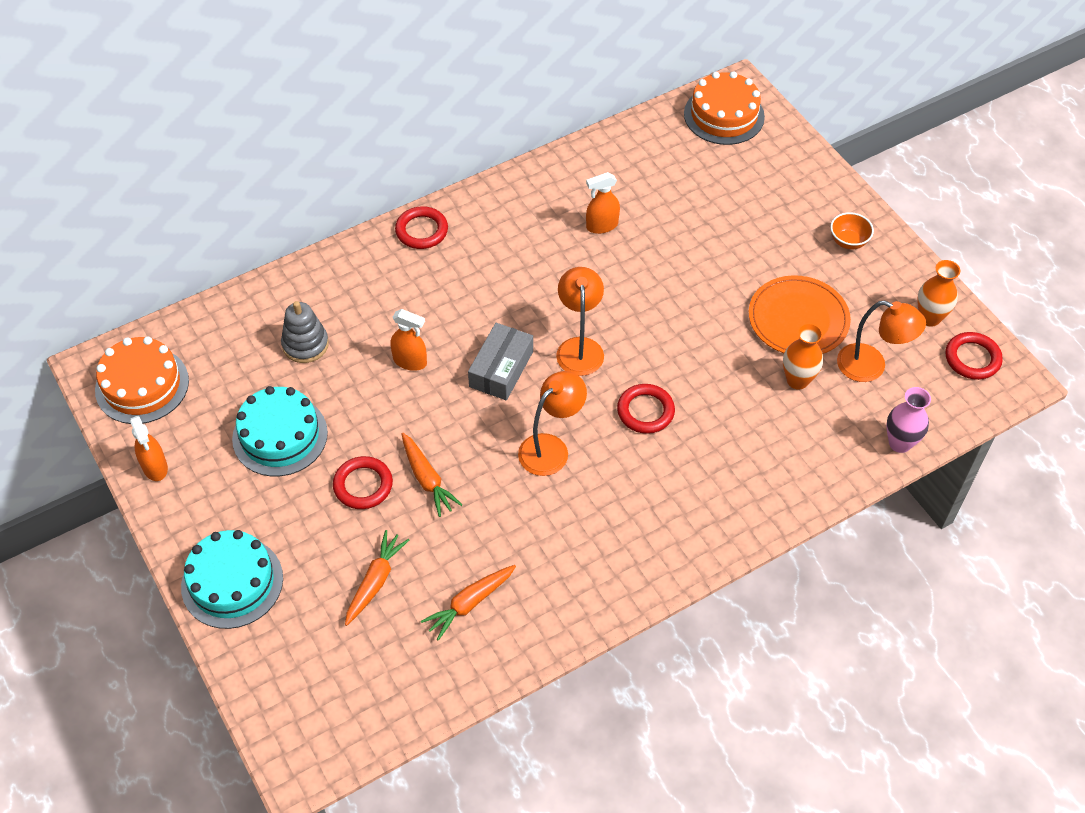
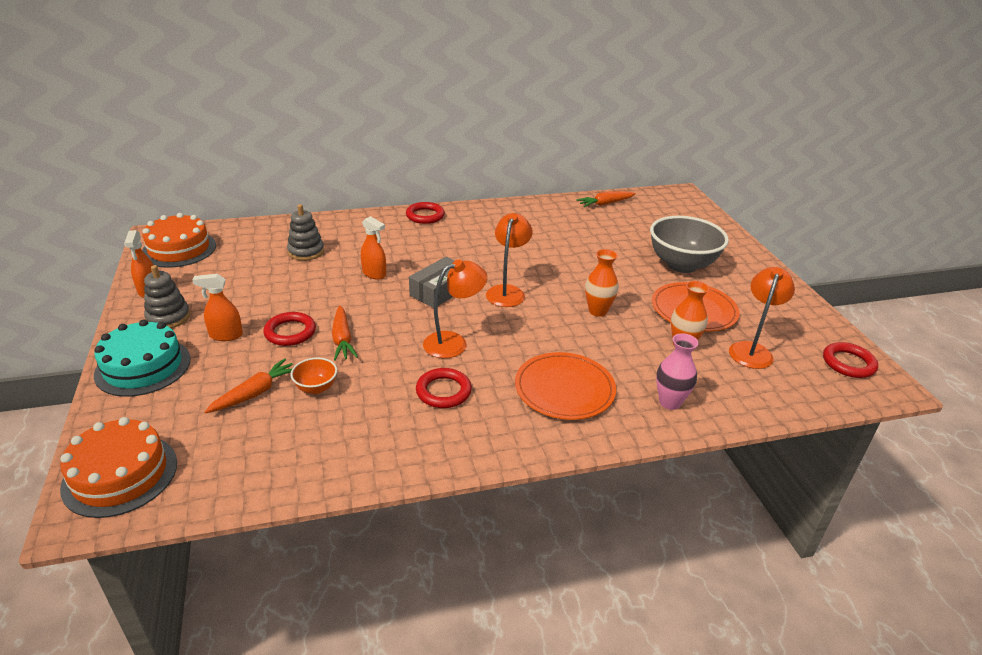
camera: 15 degrees right, 20 degrees down
(209, 503) = (168, 317): none -> grey stacking toy
(280, 436) = (250, 292): turquoise cake -> none
(470, 603) = (323, 427): orange carrot -> orange carrot (605, 204)
(601, 226) = (555, 235): orange spray bottle -> orange spray bottle (226, 335)
(645, 411) = (543, 337): red ring -> red ring (443, 391)
(691, 481) = (564, 389): none -> orange plate
(724, 115) = (667, 203): orange cake -> orange cake (120, 475)
(768, 241) = (681, 265): none -> grey bowl
(848, 241) = (747, 277): orange bowl -> orange bowl (316, 388)
(871, 367) = (752, 350): orange lamp -> orange lamp turned 105 degrees counterclockwise
(899, 443) = (769, 405): pink vase -> pink vase (669, 402)
(929, 318) = (811, 331): orange vase -> orange vase (597, 311)

